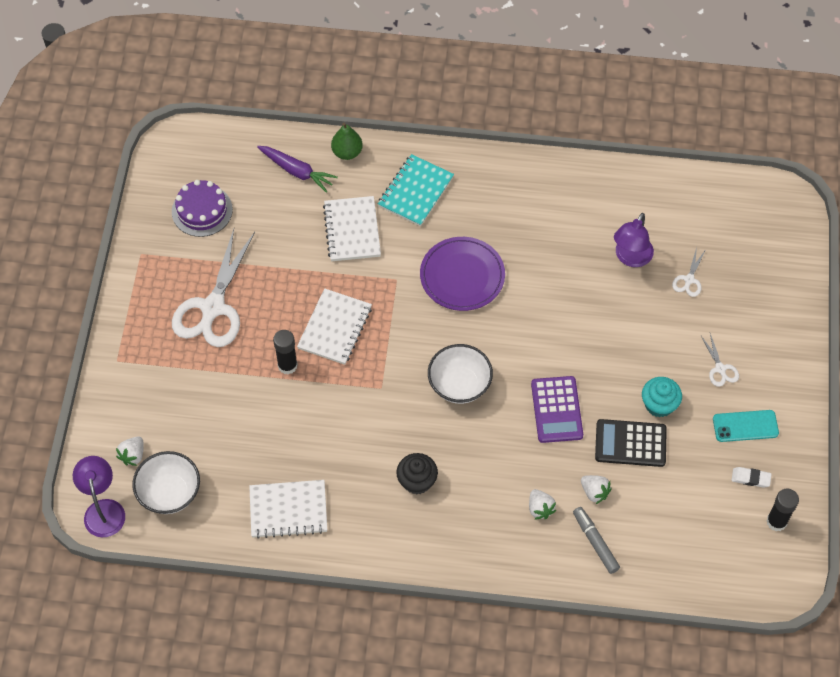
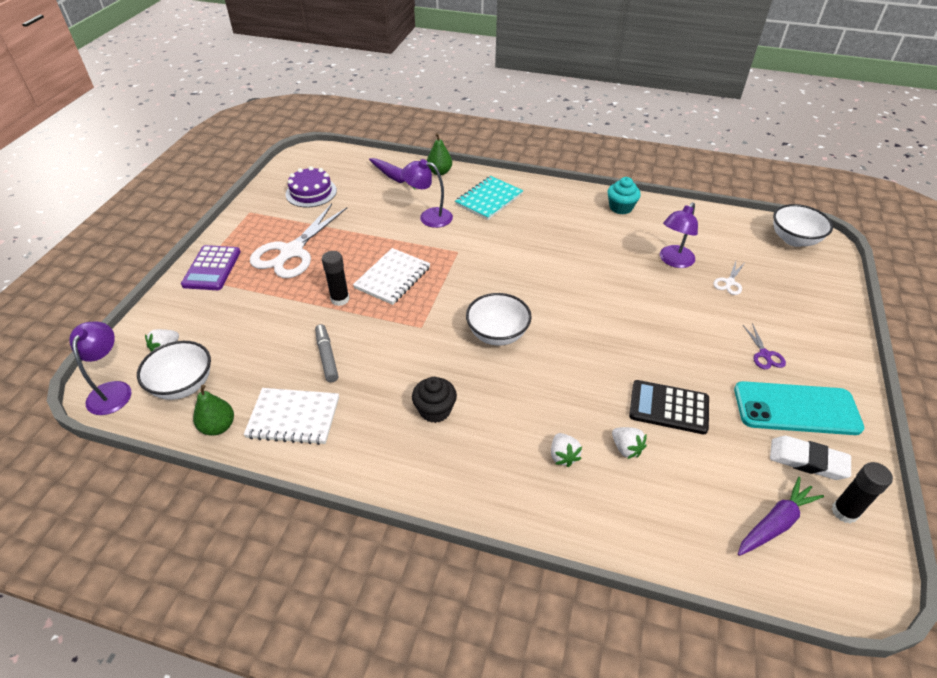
camera: 10 degrees right, 15 degrees down
(222, 530) = (218, 427): none -> green pear
(352, 230) = (429, 217): white notebook -> purple lamp
(462, 276) = (517, 256): purple plate -> none
(556, 410) = (592, 367): purple calculator -> purple calculator (212, 268)
(595, 542) = (623, 501): grey marker -> grey marker (327, 356)
(659, 404) = (700, 377): turquoise cupcake -> turquoise cupcake (620, 207)
(719, 541) = (775, 523): none -> purple carrot
(720, 369) = (765, 355): white scissors -> purple scissors
(745, 426) = (796, 409): turquoise phone -> turquoise phone, size x1.69
(750, 478) = (807, 460): white eraser -> white eraser, size x1.66
(760, 206) = (794, 239): none -> white bowl

